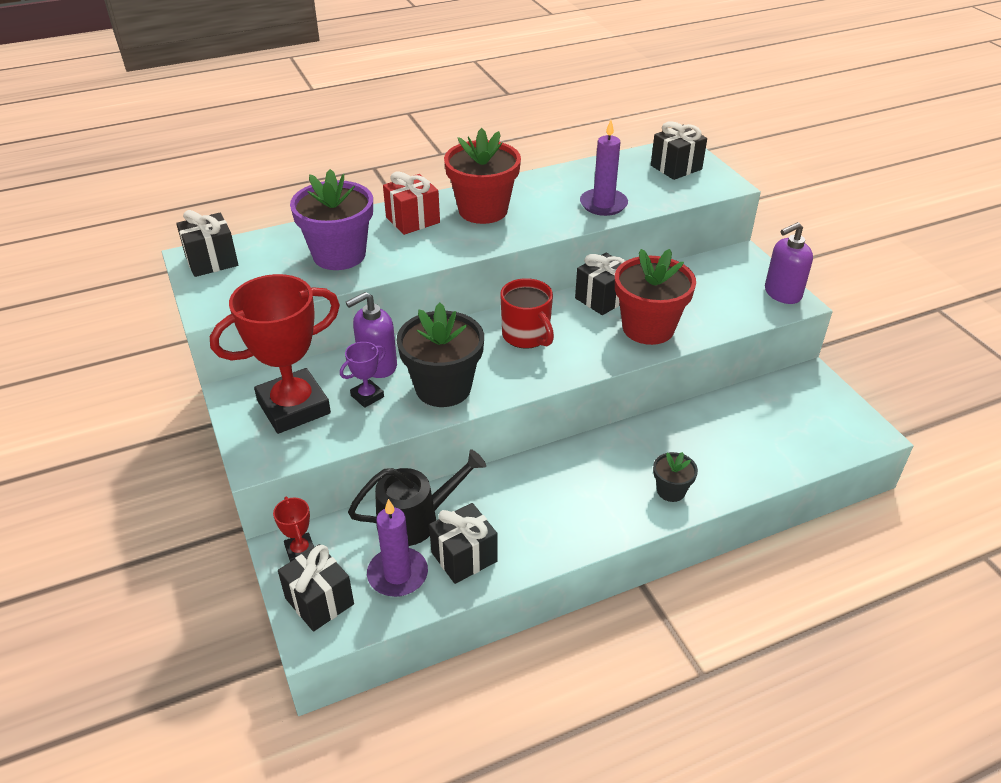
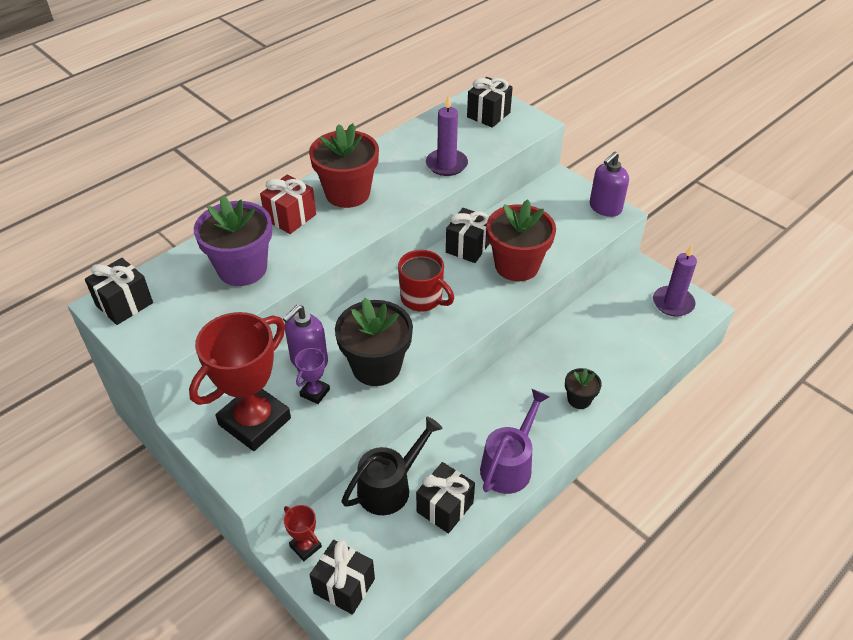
camera: 20 degrees left, 5 degrees up
(397, 574) = (398, 540): purple candle -> purple candle (673, 303)
(557, 535) = (509, 464): none -> purple watering can

